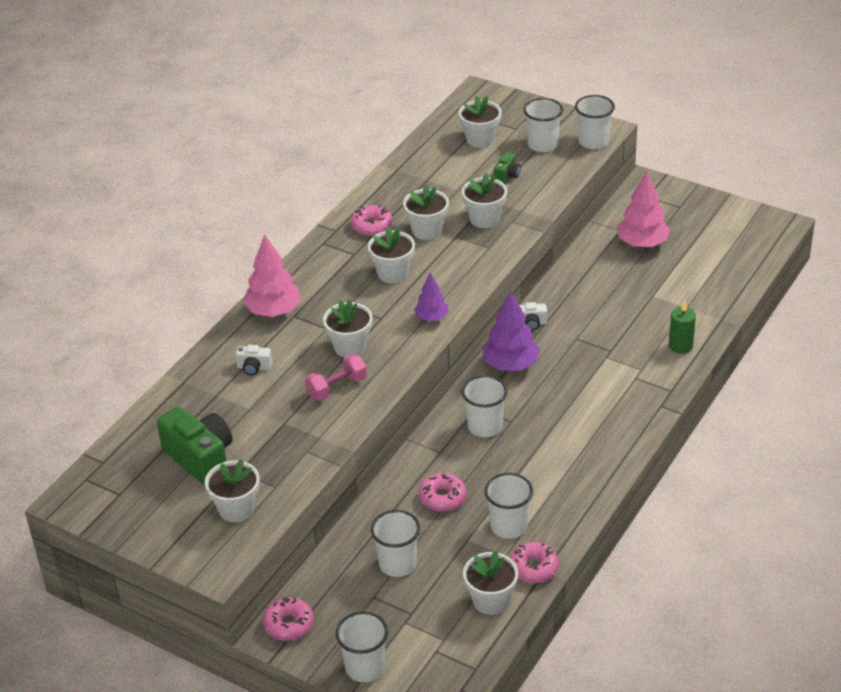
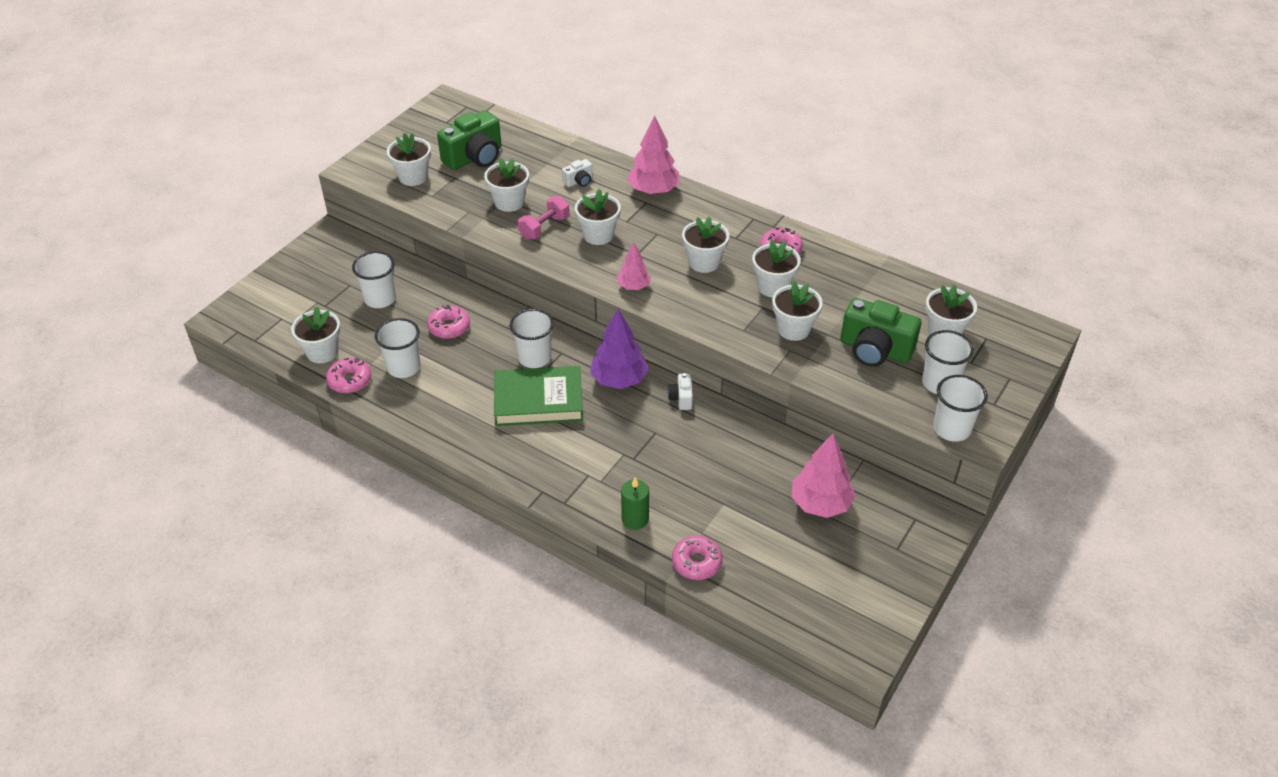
camera: 90 degrees right, 5 degrees up
(254, 367) = (579, 181): white camera -> white camera turned 135 degrees counterclockwise
(289, 624) = (336, 241): pink donut -> pink donut (696, 562)
(290, 419) = (509, 202): none -> white flower pot
(337, 387) = (544, 227): pink dumbbell -> pink dumbbell turned 75 degrees clockwise
(365, 667) = (279, 280): white cup -> none
(431, 317) = (633, 286): purple tree -> pink tree
(507, 175) = (875, 350): green camera -> green camera, size x2.11
(545, 418) = (538, 400): none -> green book

